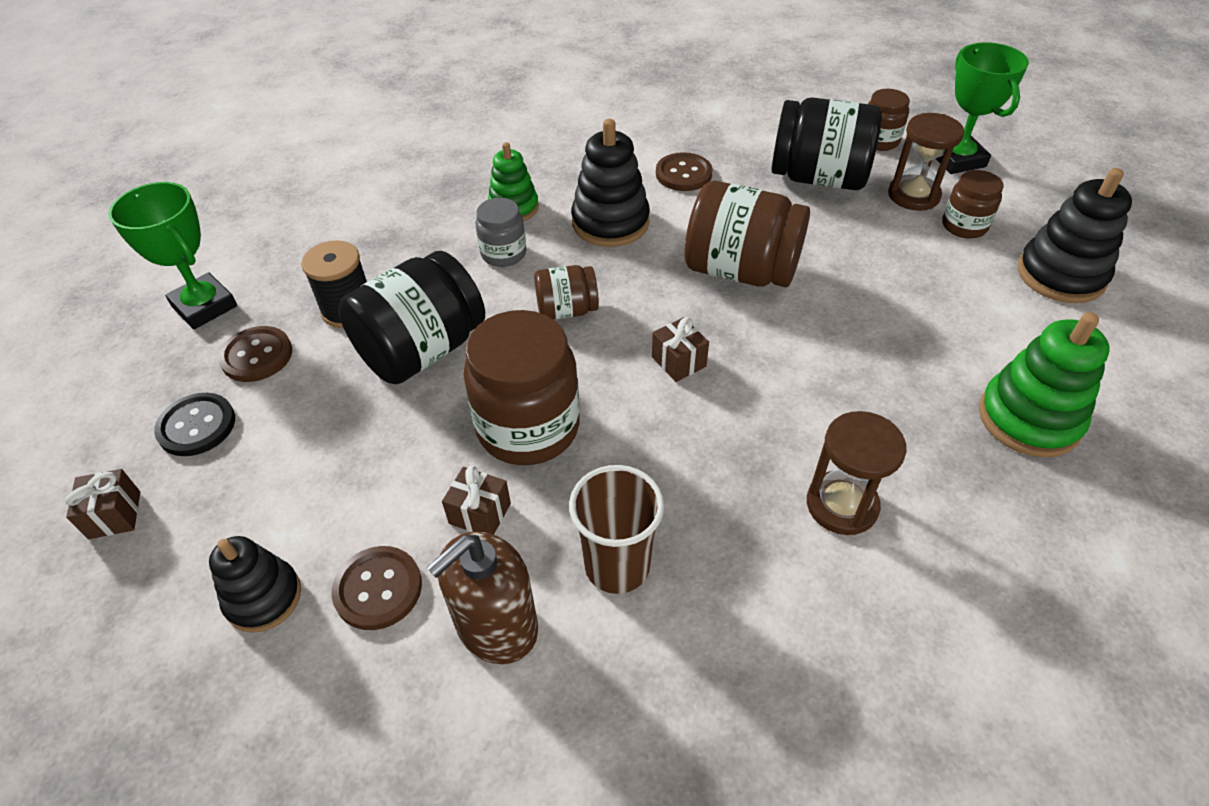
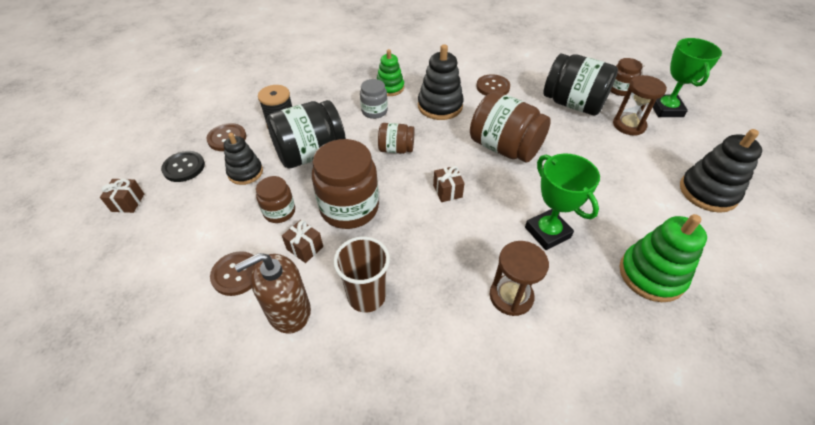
camera: 15 degrees right, 0 degrees up
(204, 306) = (212, 108): green trophy -> green trophy (547, 232)
(263, 598) = (179, 263): black stacking toy -> black stacking toy (245, 172)
(964, 226) = (654, 149): brown jar -> brown jar (279, 212)

